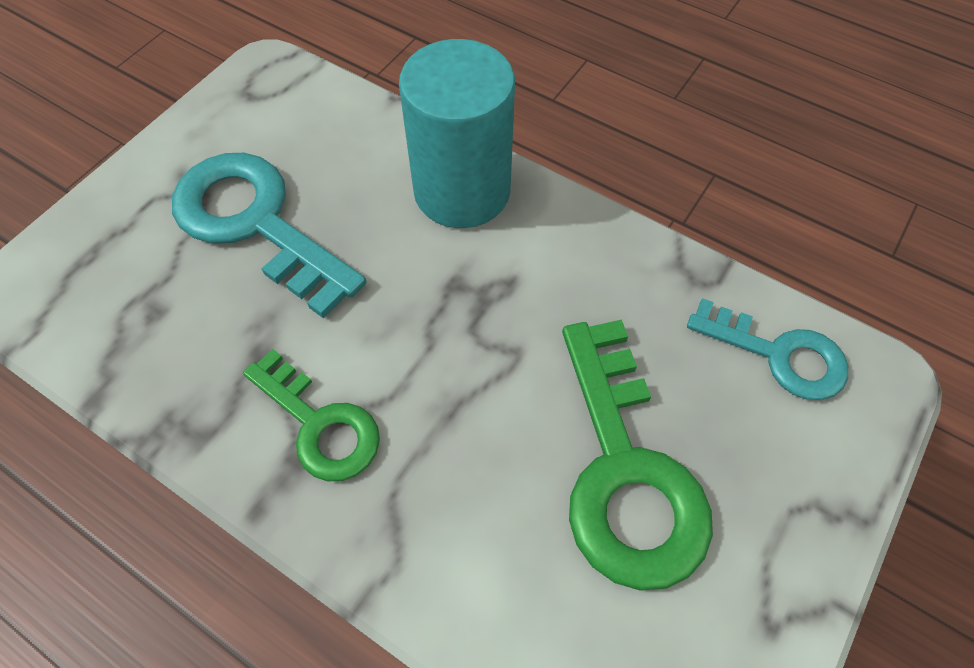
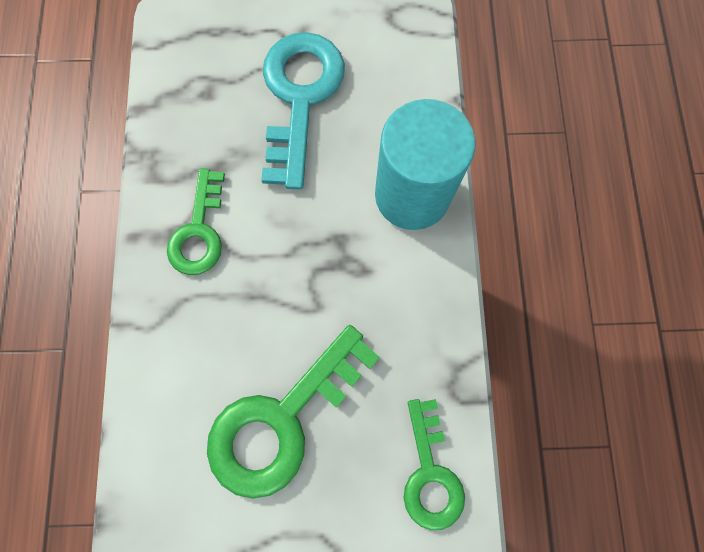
camera: 55 degrees right, 15 degrees up
(779, 355) = (430, 473): turquoise key -> green key

